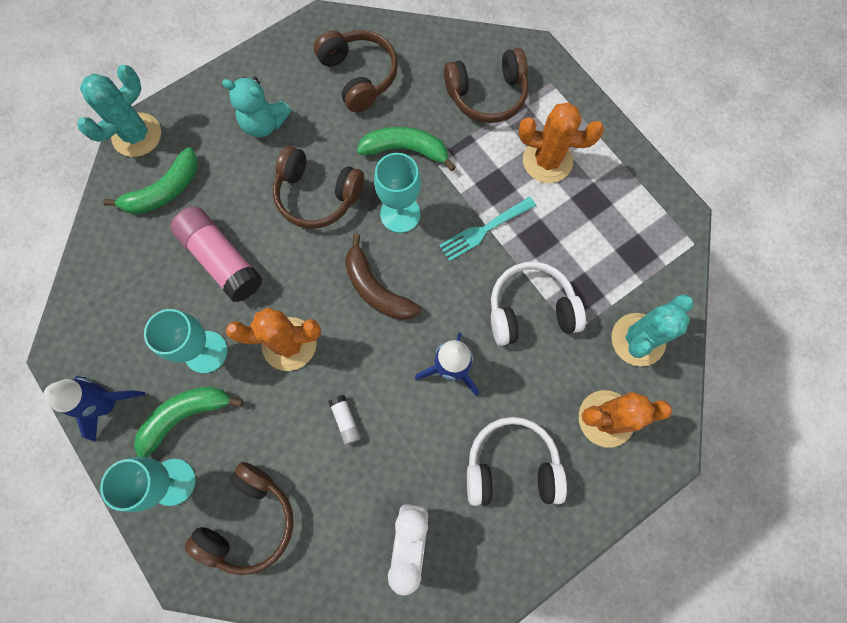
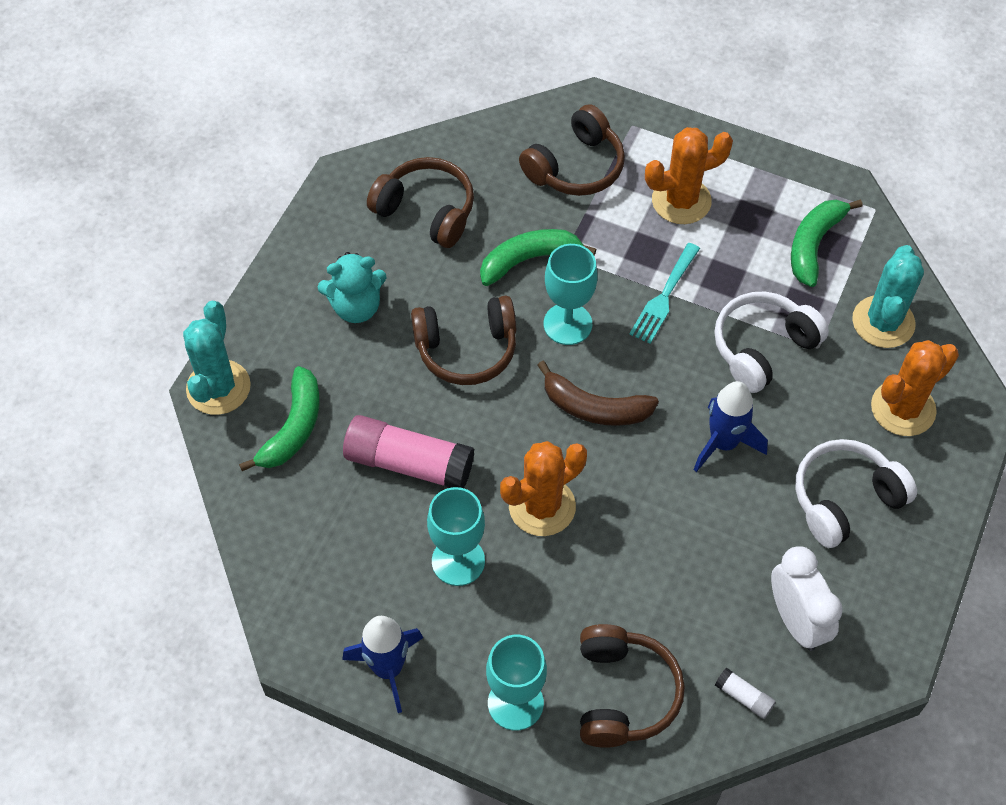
camera: 30 degrees left, 15 degrees down
(185, 416) = (482, 634): green banana -> green banana (814, 245)
(345, 420) = (653, 547): white glue stick -> white glue stick (744, 697)

